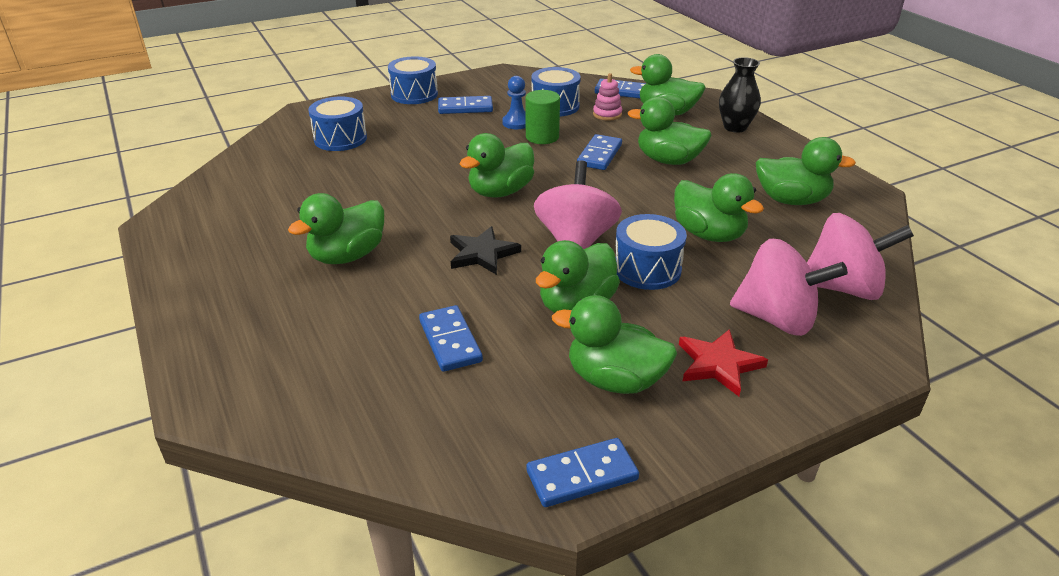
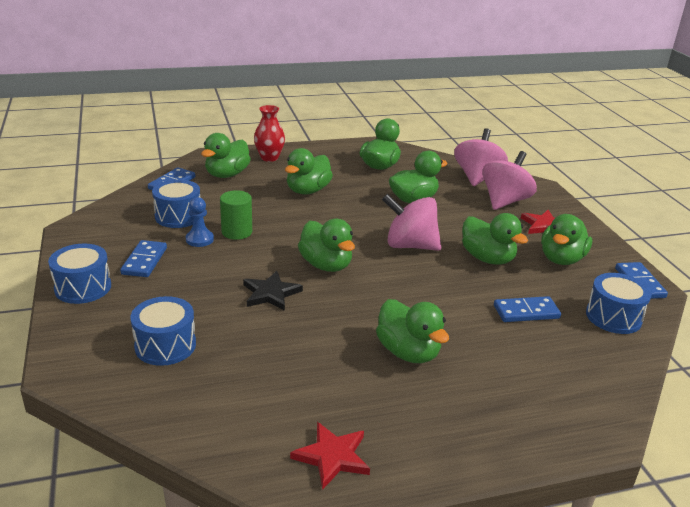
camera: 80 degrees left, 5 degrees down
(196, 229) = (332, 456): none -> red star
(482, 254) = (419, 285): black star -> black star (271, 293)
(599, 155) = (284, 214): blue domino -> none
(607, 114) = (212, 197): pink stacking toy -> none
(647, 269) = (450, 227): blue drum -> blue drum (613, 317)
(735, 127) = (269, 158): black vase -> red vase

